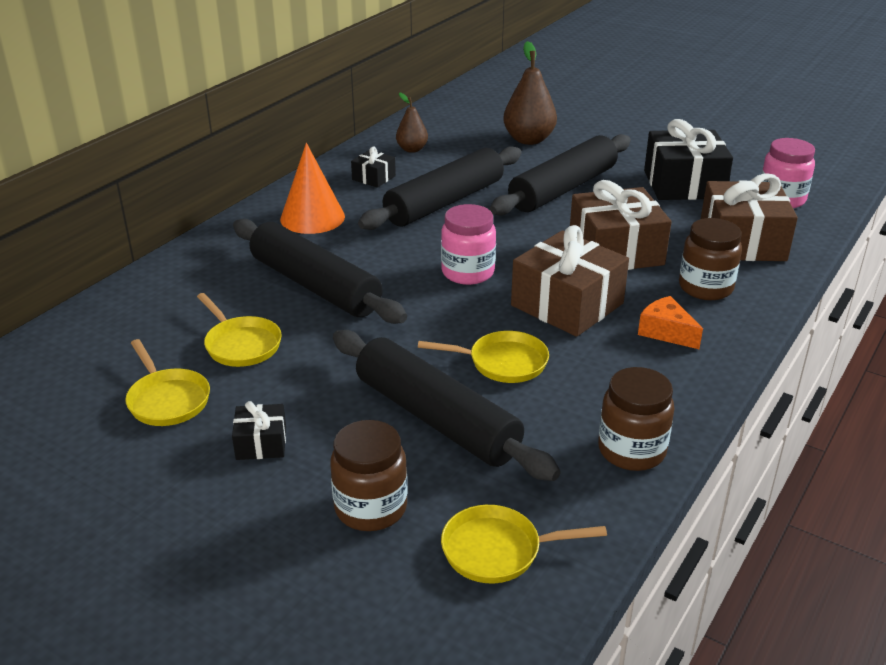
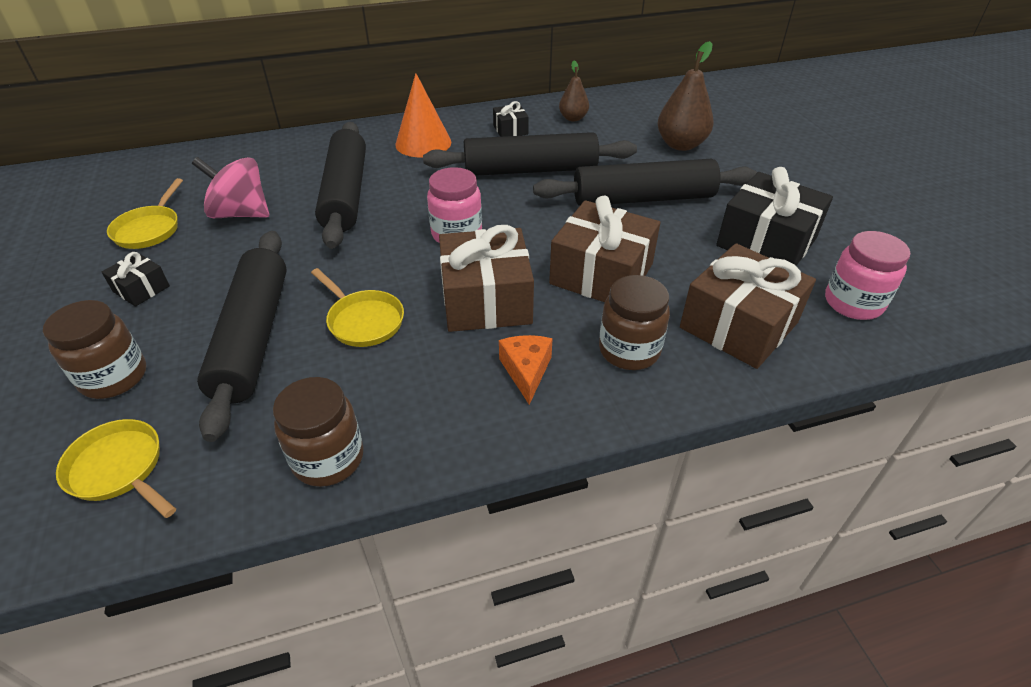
camera: 40 degrees right, 10 degrees up
(241, 345) = (241, 213): yellow pan -> pink spinning top

